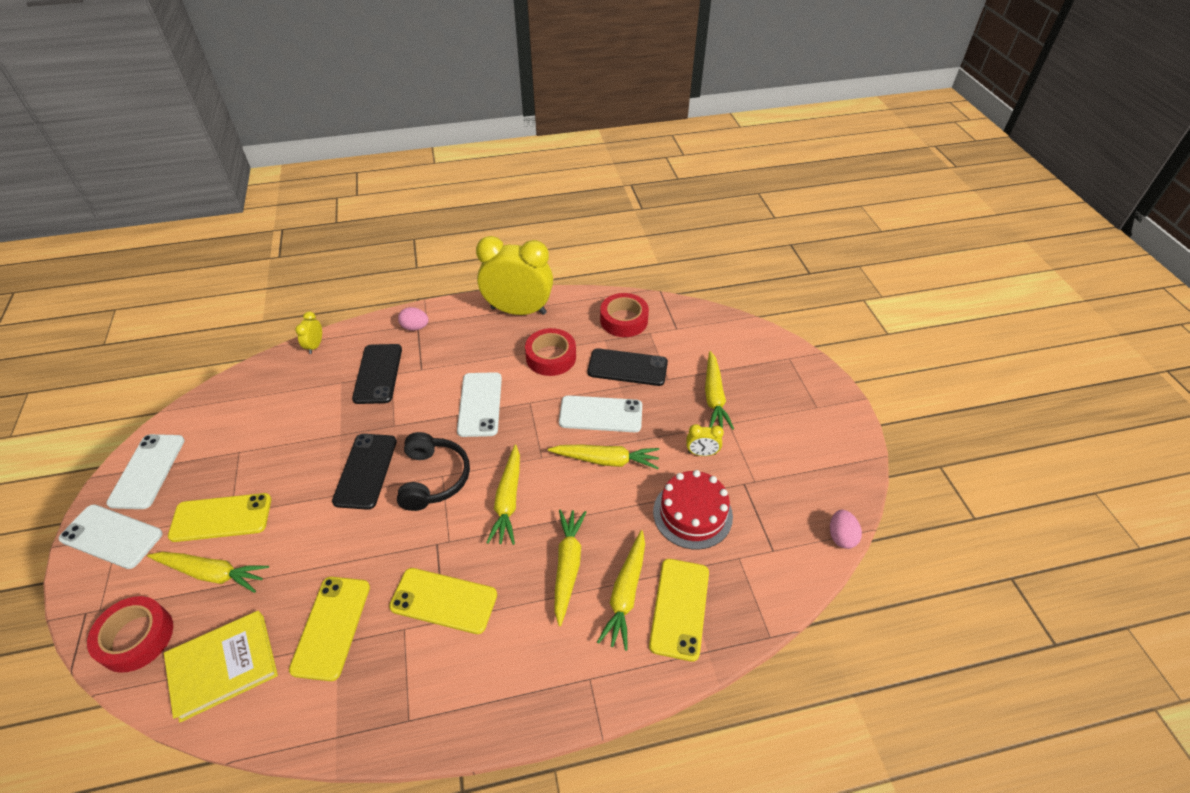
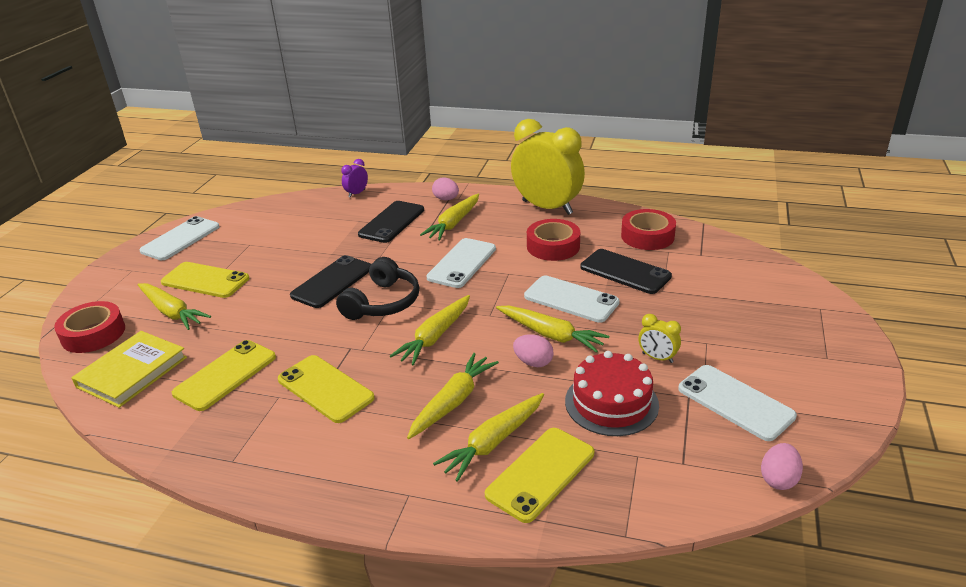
camera: 30 degrees right, 15 degrees down
(111, 536) = (127, 270): white phone -> white phone (735, 402)
(223, 666) = (132, 372): yellow book -> yellow book turned 60 degrees counterclockwise
(315, 346) = (356, 193): yellow clock -> purple clock
(609, 496) = (533, 362): none -> pink egg
(714, 397) = (704, 317): yellow carrot -> yellow carrot (453, 223)

